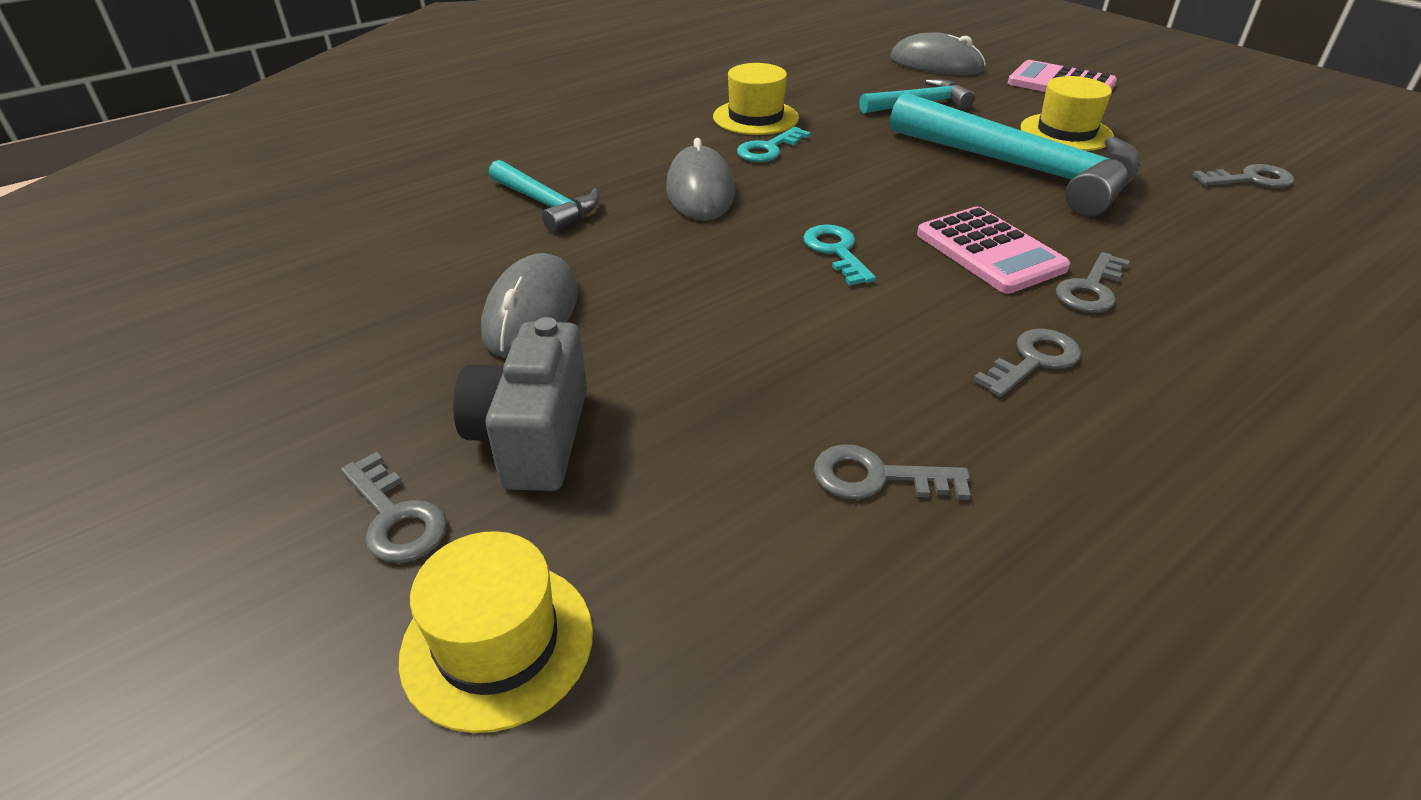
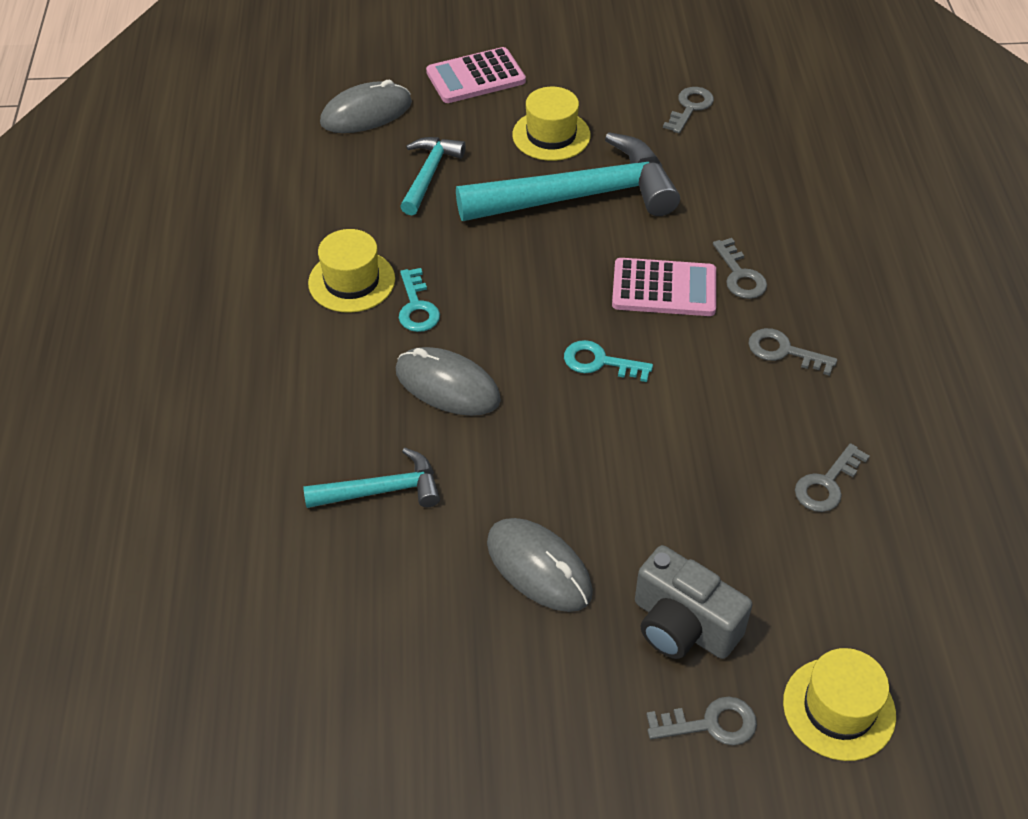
camera: 55 degrees left, 10 degrees up
(1034, 360) = (783, 351): grey key -> grey key turned 60 degrees counterclockwise

